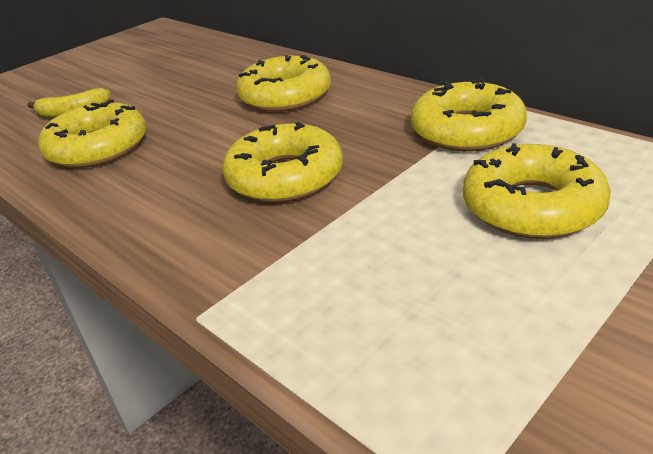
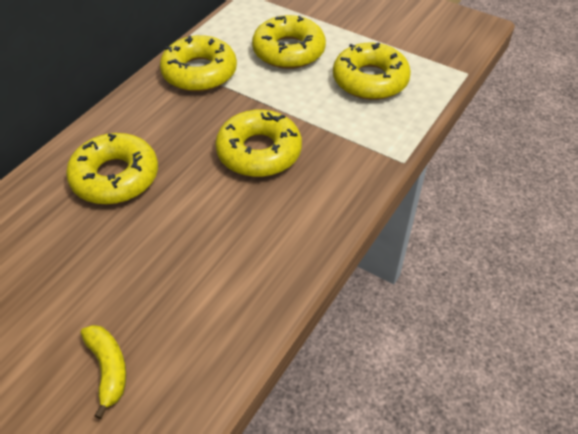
camera: 105 degrees left, 15 degrees up
(98, 148) = (204, 298): yellow donut -> yellow donut (370, 80)

